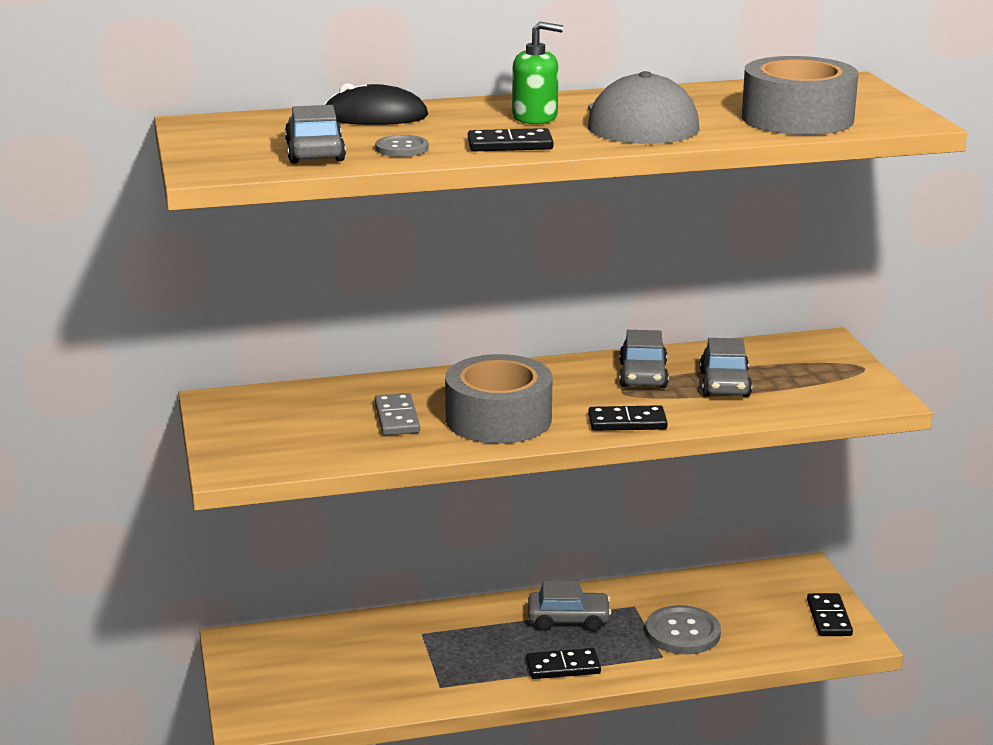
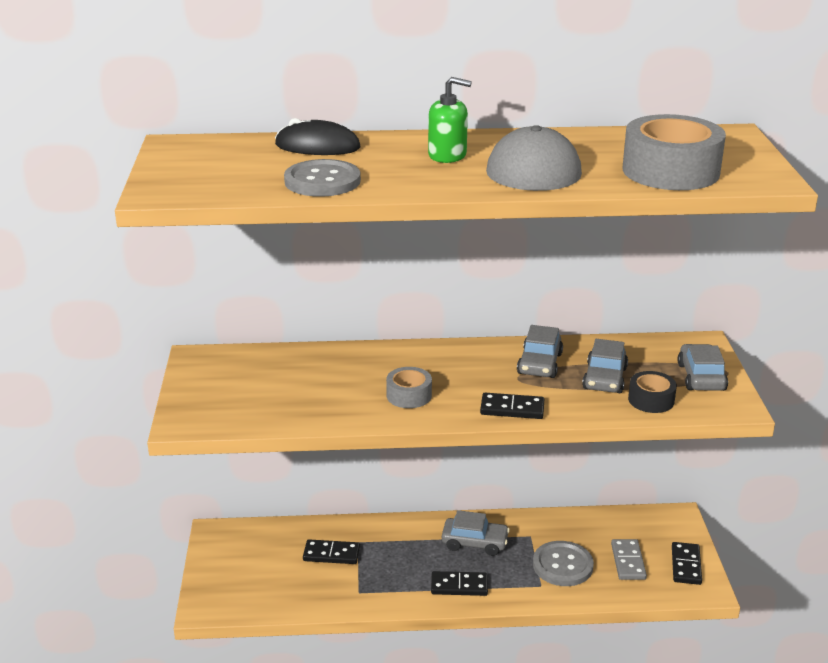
camera: 10 degrees right, 5 degrees up
(315, 152) = (251, 180): grey car -> grey car (701, 377)
(396, 418) = (328, 387): grey domino -> grey domino (628, 561)
(402, 148) = (322, 181): grey button -> grey button, size x1.72
(498, 419) = (409, 395): grey tape -> grey tape, size x0.53
(510, 145) = (413, 183): black domino -> black domino (331, 554)
(785, 400) = (651, 400): none -> black tape

